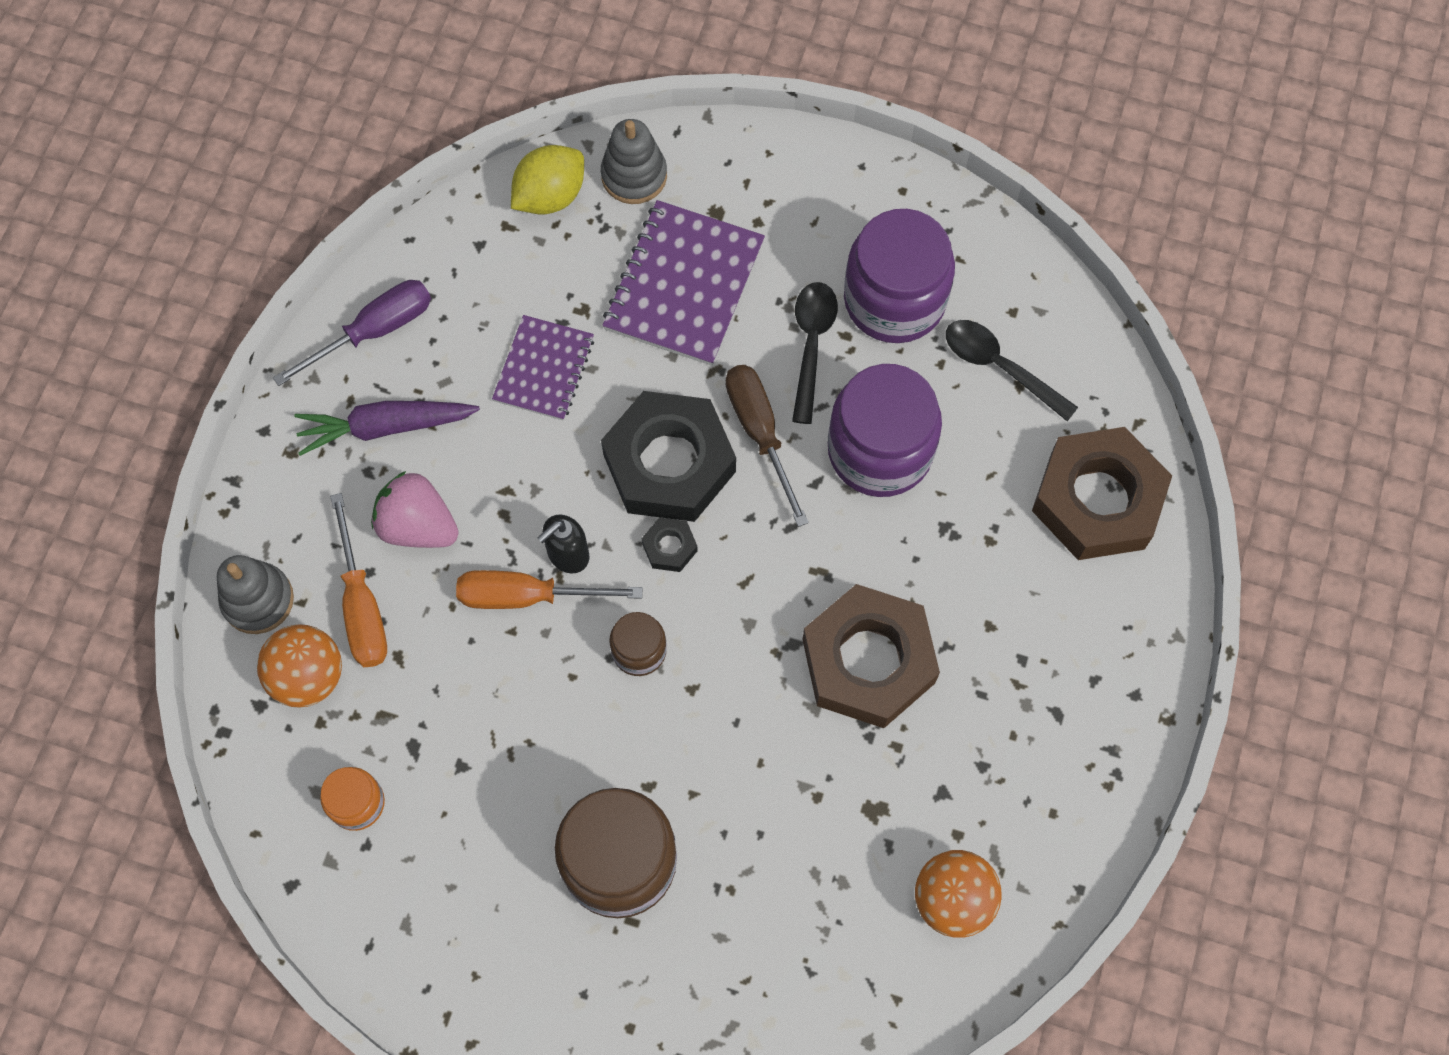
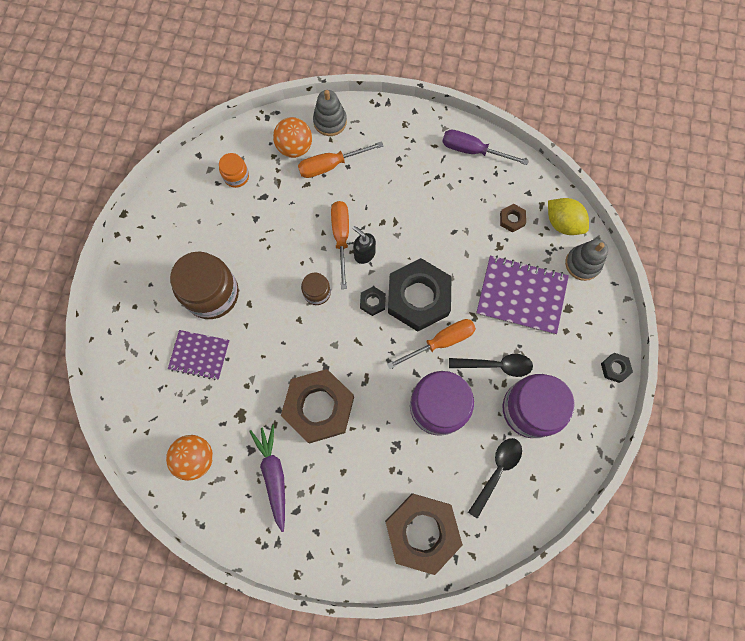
camera: 85 degrees right, 5 degrees up
(374, 331) = (473, 151): purple screwdriver -> purple screwdriver turned 150 degrees clockwise
(385, 427) = (422, 163): purple carrot -> purple carrot (273, 475)
(418, 525) = (373, 184): pink strawberry -> none
(530, 281) = (512, 219): none -> brown nut
(544, 369) = (463, 231): purple notebook -> purple notebook (199, 355)
(760, 433) = (440, 342): brown screwdriver -> orange screwdriver
(831, 156) = (615, 368): none -> black nut

